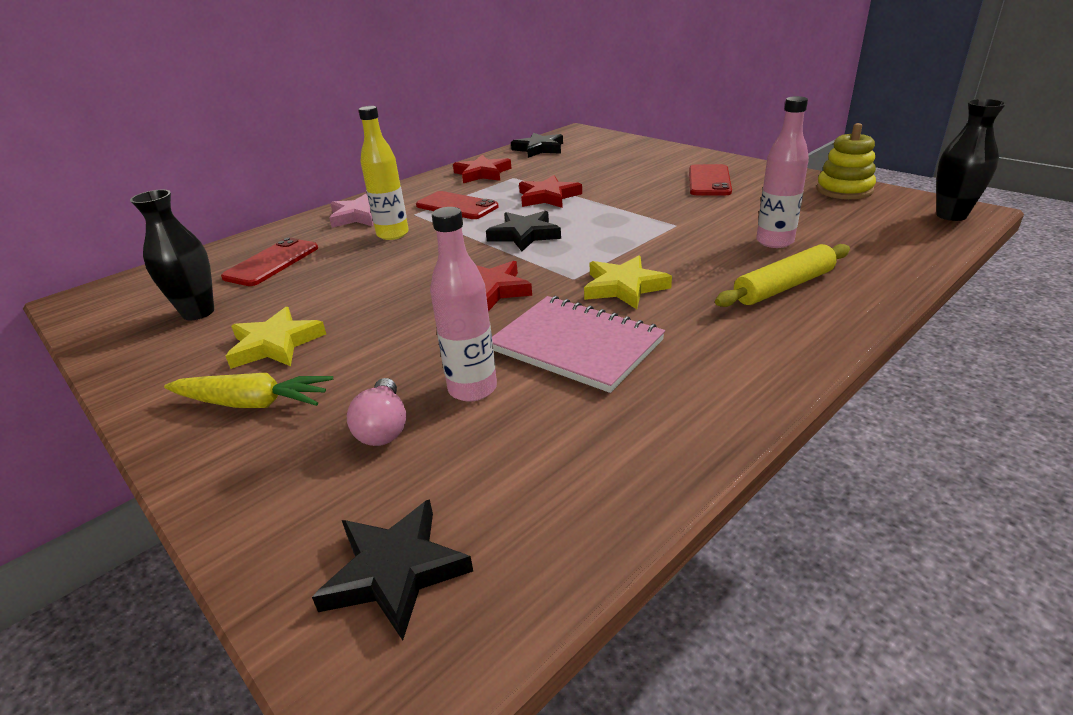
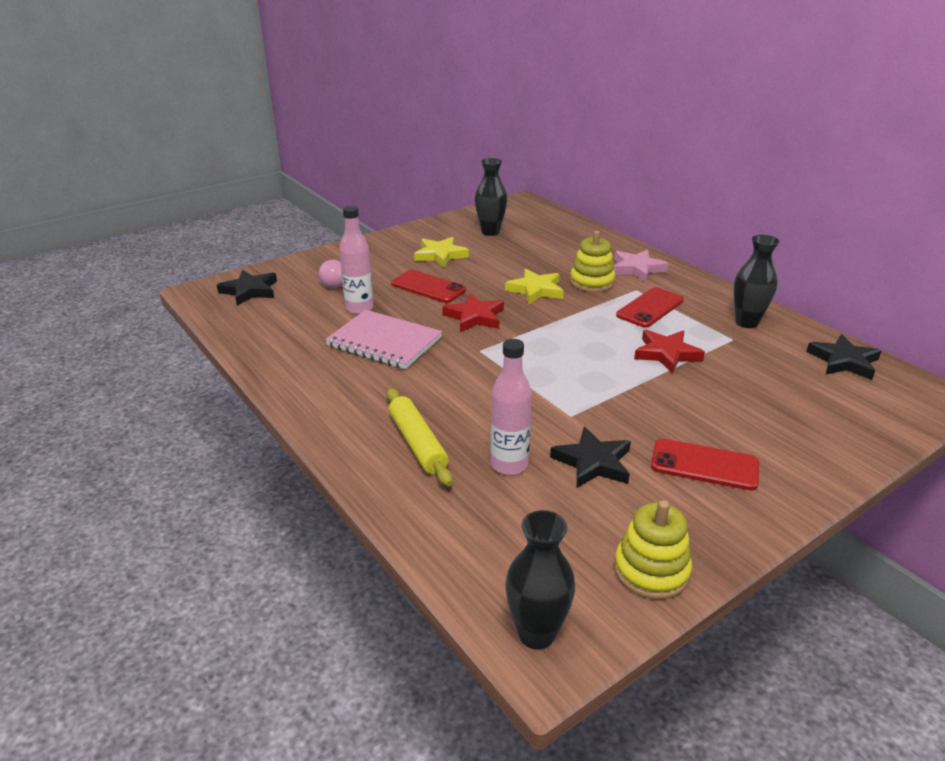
camera: 95 degrees right, 0 degrees up
(253, 403) = (384, 255): yellow carrot -> none
(272, 262) = (554, 244): red phone -> red phone (428, 287)
(393, 234) = (592, 282): yellow bottle -> yellow stacking toy
(482, 173) = (746, 322): red star -> black vase
(524, 235) = (572, 336): black star -> black star (593, 462)
(576, 345) = (384, 342): pink notebook -> pink notebook turned 75 degrees clockwise
(624, 287) = (454, 369): yellow star -> yellow star (535, 290)

